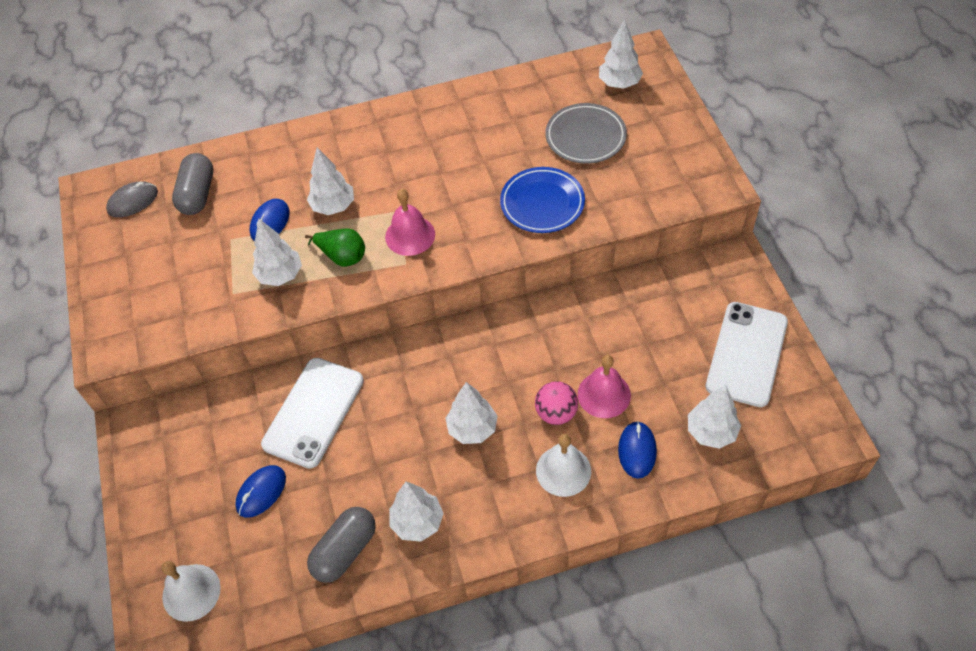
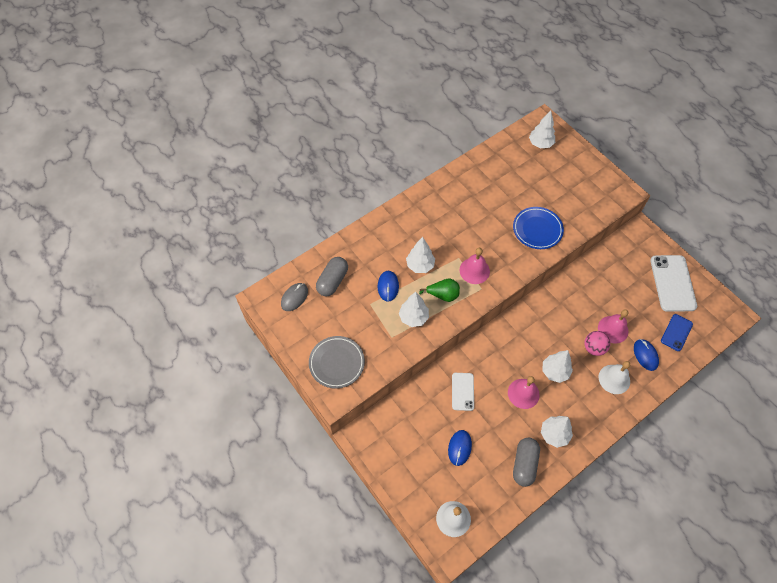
camera: 25 degrees left, 5 degrees up
(197, 194) = (332, 281): grey capsule -> grey capsule turned 45 degrees clockwise
(313, 412) = (462, 391): white phone -> white phone, size x0.58
(404, 445) = (523, 393): none -> pink bell
(585, 137) = (539, 182): grey plate -> grey plate (337, 363)
(711, 432) = (676, 332): white tree -> blue phone

